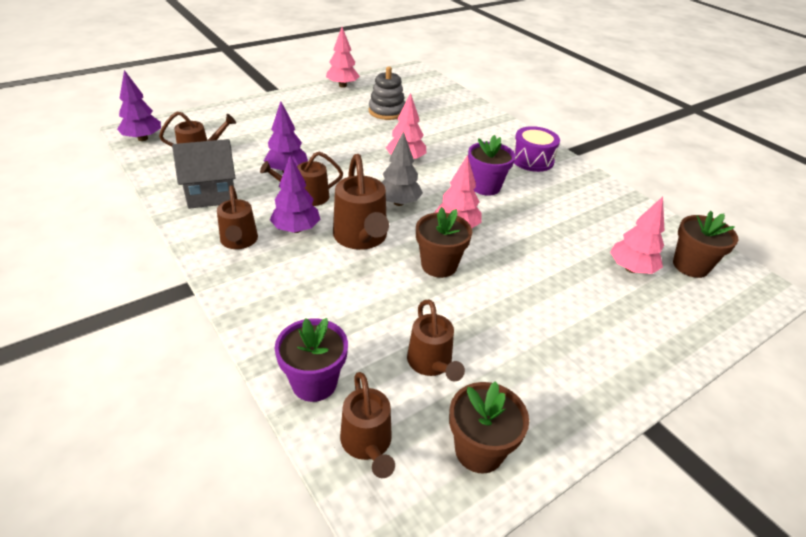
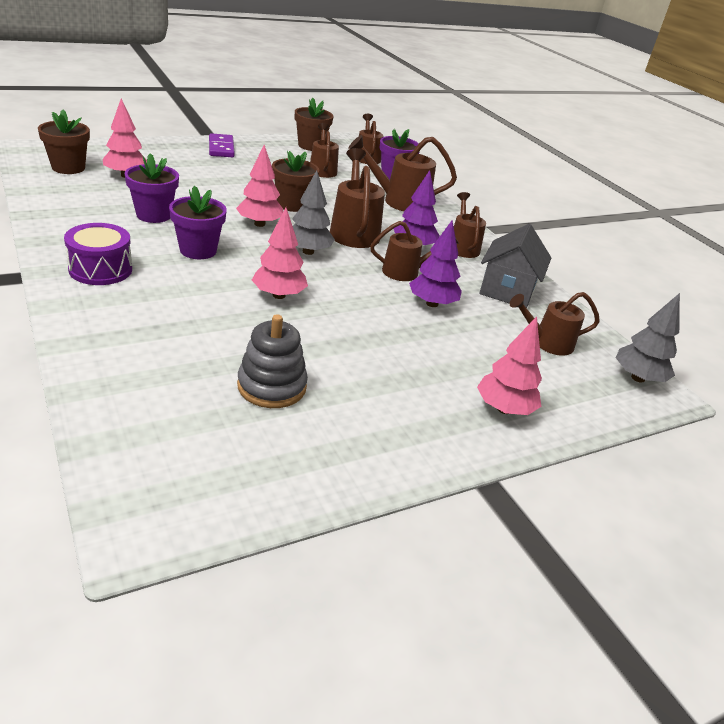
camera: 175 degrees left, 5 degrees down
(143, 138) = (637, 378): purple tree -> grey tree
(211, 193) = (507, 290): grey house -> grey house turned 60 degrees counterclockwise
(309, 310) = (399, 201): none -> brown watering can
(342, 85) = (343, 478): pink tree -> pink tree (504, 409)
(550, 217) = (153, 215): none -> purple flower pot
(599, 377) = (221, 148): none -> purple domino

